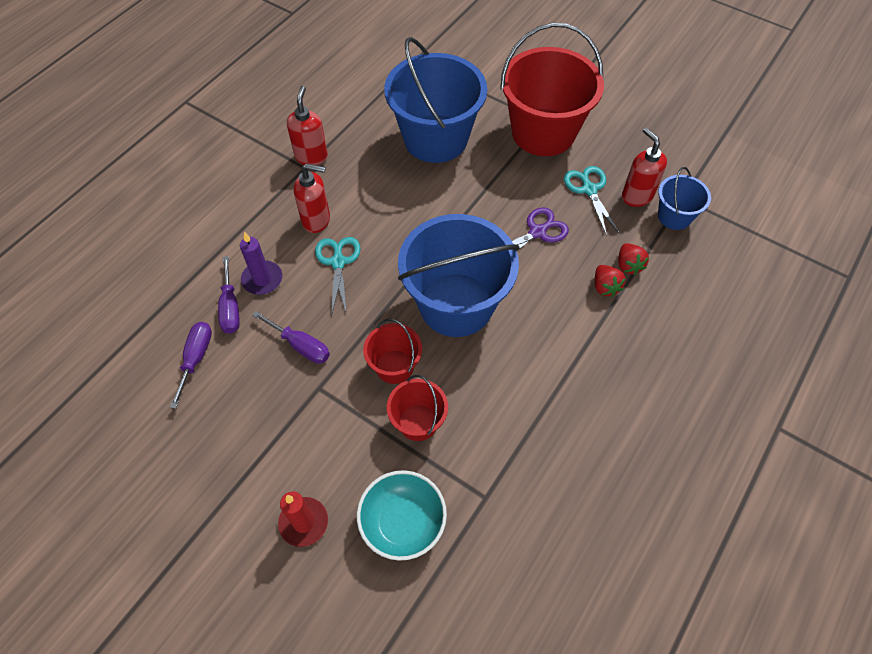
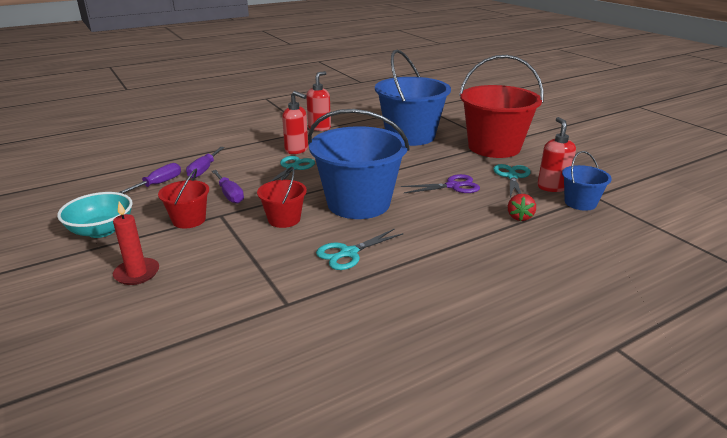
camera: 25 degrees right, 30 degrees down
(262, 279) = (236, 164): purple candle -> none
(403, 522) = (207, 296): turquoise bowl -> turquoise bowl (101, 230)
(418, 422) = (273, 249): red bucket -> red bucket (189, 220)
(496, 396) = (348, 253): none -> turquoise scissors
(605, 287) = (490, 223): red strawberry -> none

